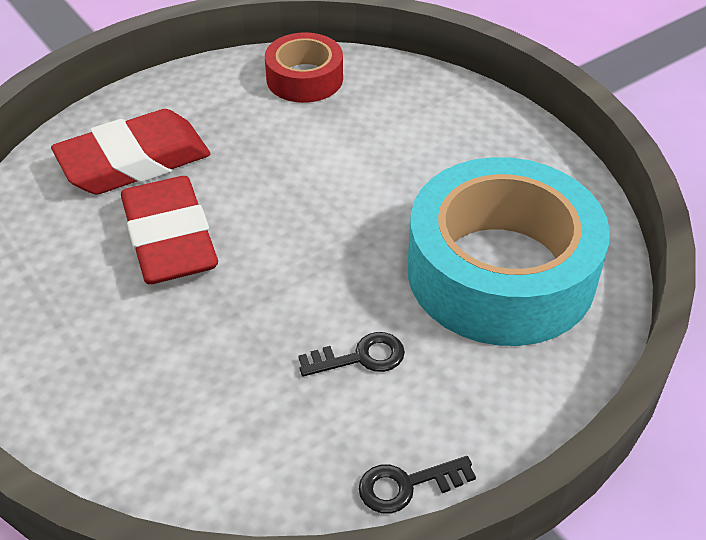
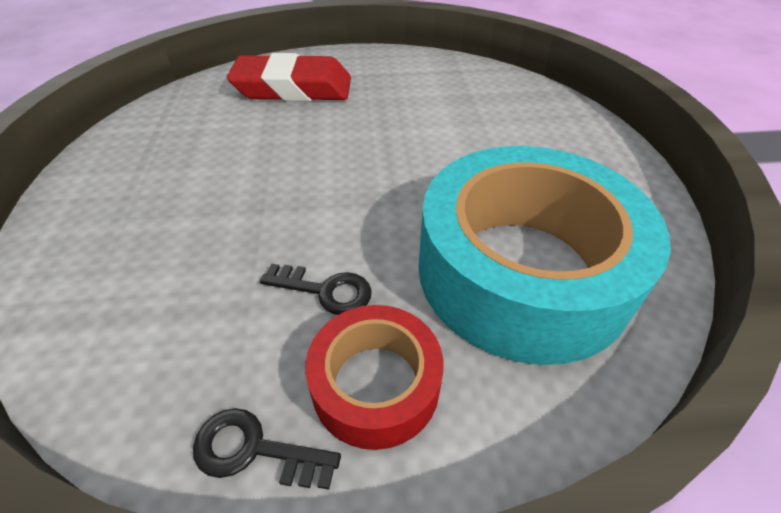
camera: 30 degrees right, 0 degrees up
(169, 239) = (267, 141): red eraser -> none
(304, 78) = (458, 75): red tape -> red tape (375, 384)

